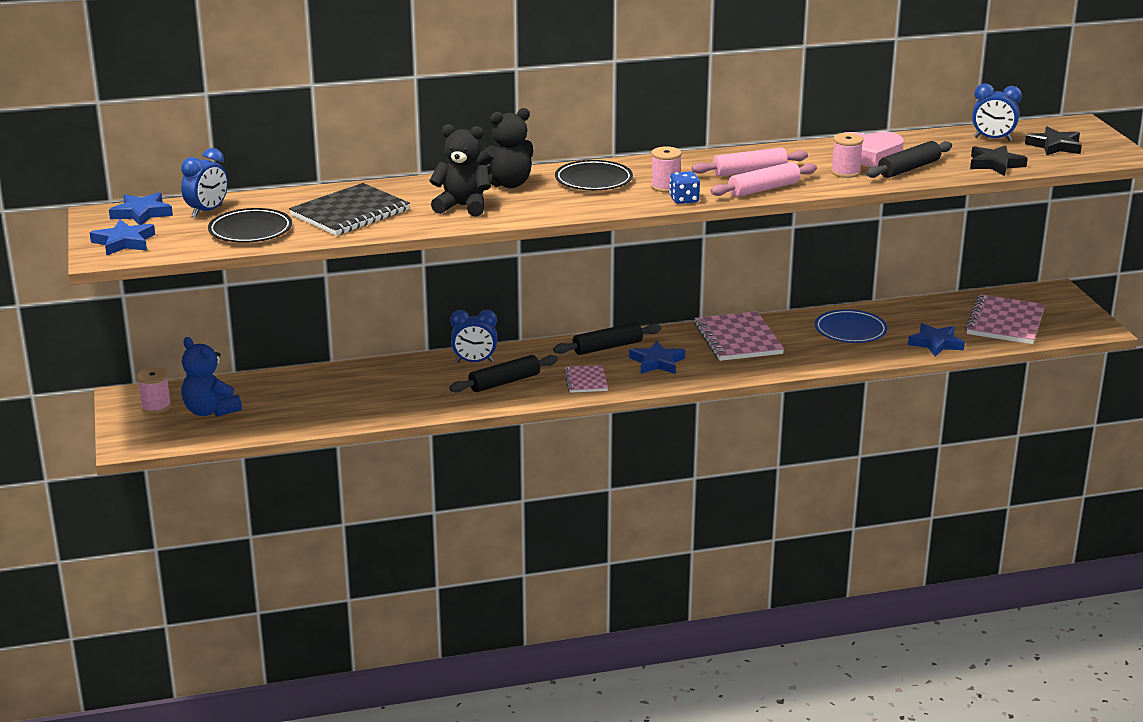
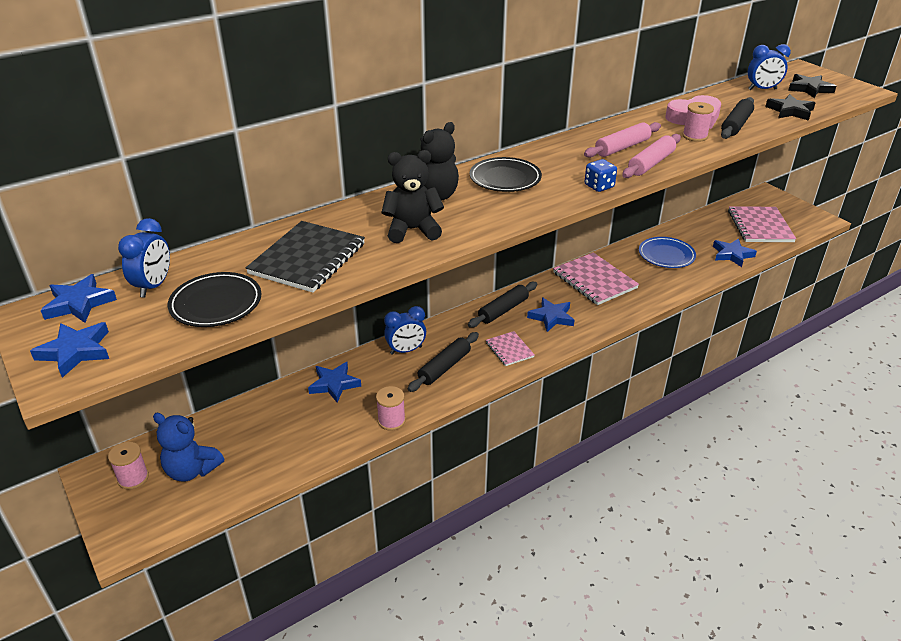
camera: 20 degrees left, 10 degrees up
(382, 375) = (334, 384): none -> blue star
(665, 186) = (571, 175): pink spool -> pink spool (391, 420)

